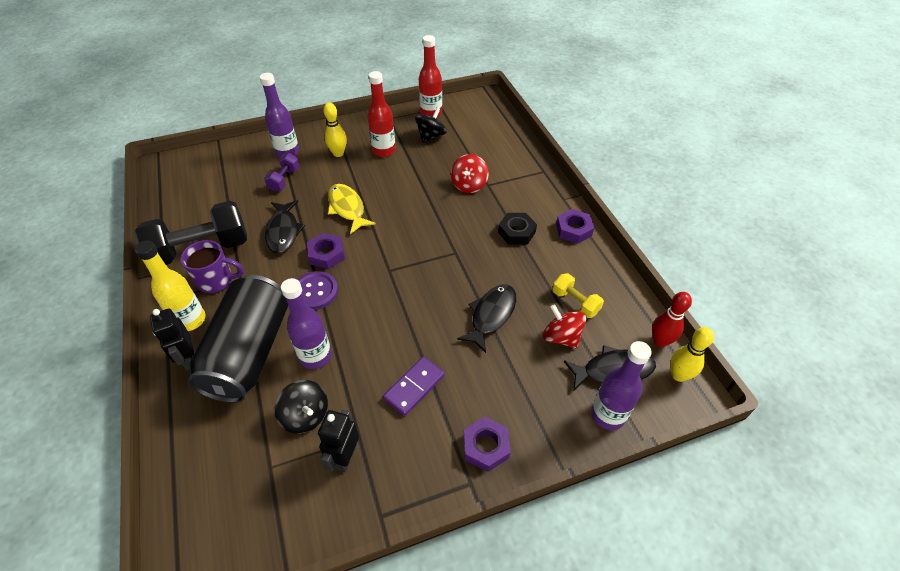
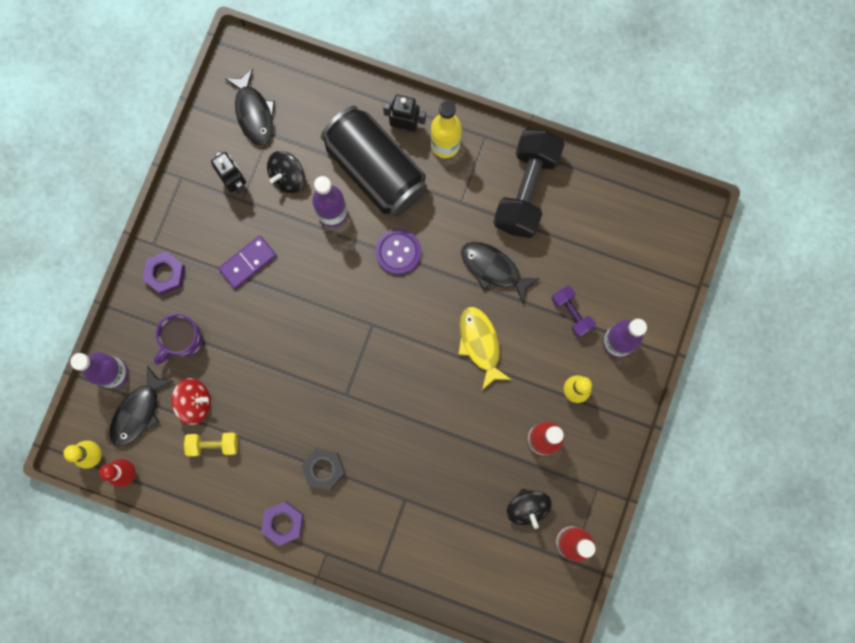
camera: 130 degrees right, 30 degrees up
(216, 281) = (475, 184): purple mug -> purple mug (184, 340)
(305, 415) = (288, 177): black spinning top -> black spinning top turned 45 degrees counterclockwise
(327, 254) = (434, 287): purple nut -> none
(347, 208) = (480, 344): yellow fish -> yellow fish turned 120 degrees counterclockwise
(414, 387) = (248, 262): purple domino -> purple domino turned 60 degrees clockwise
(469, 185) = (419, 481): red spinning top -> none
(491, 315) = (259, 368): black fish -> black fish (254, 113)

